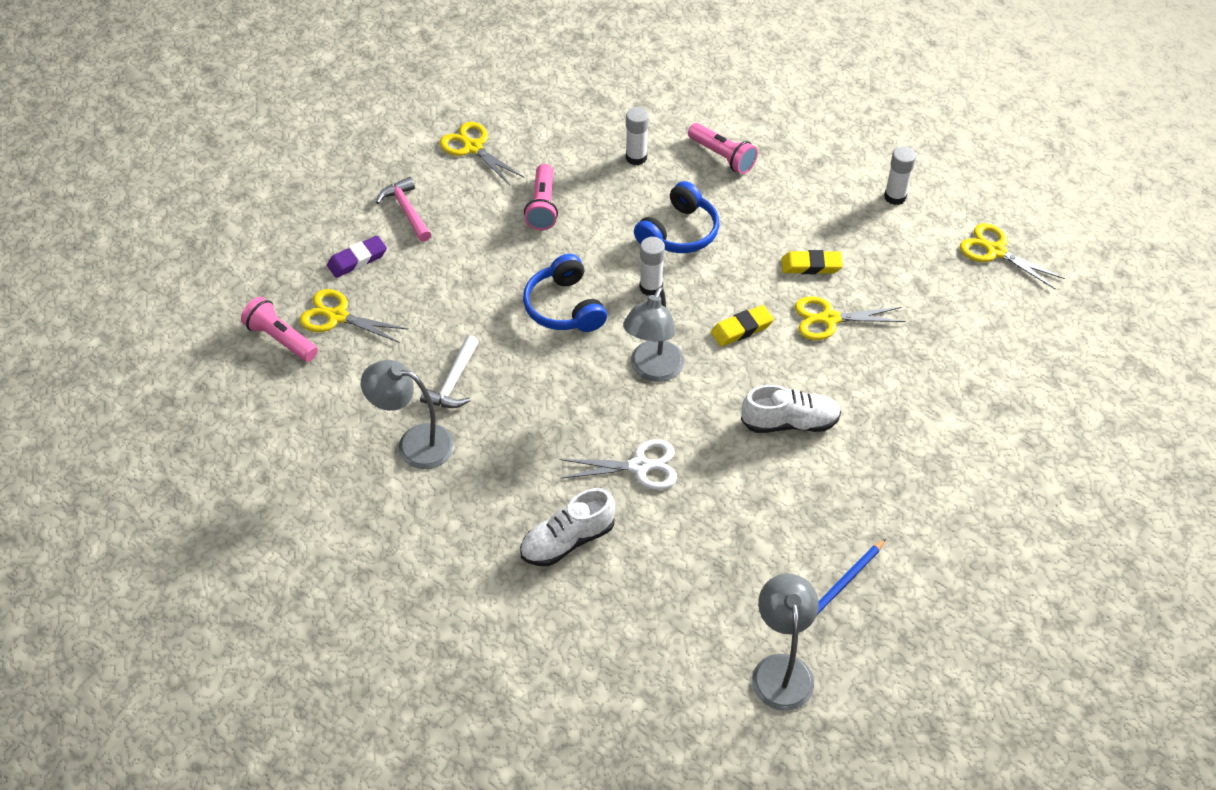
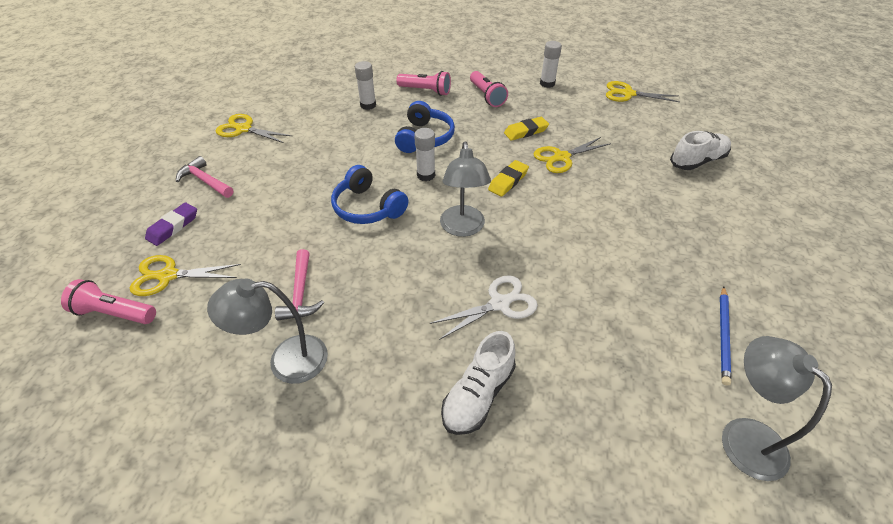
camera: 25 degrees left, 5 degrees down
(453, 382) = (300, 293): white hammer -> pink hammer
(543, 206) = (315, 149): pink flashlight -> pink flashlight (487, 96)
(789, 422) = (587, 230): white shoe -> white shoe (697, 161)

